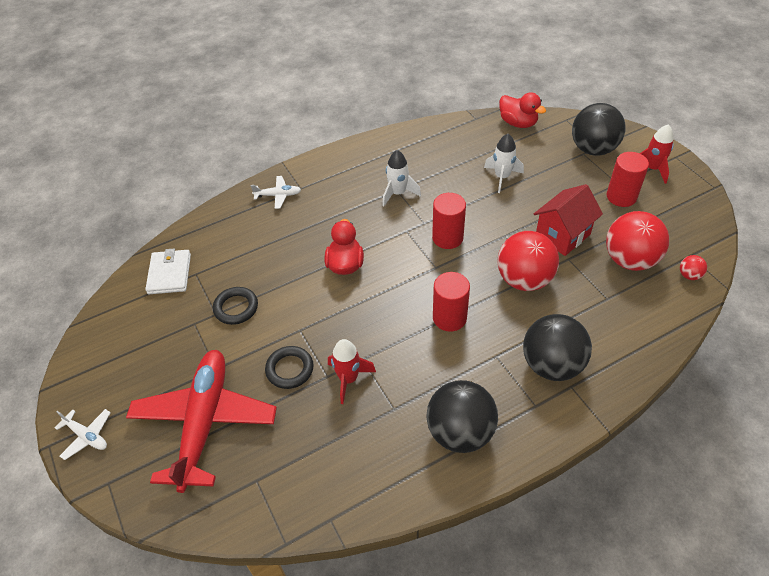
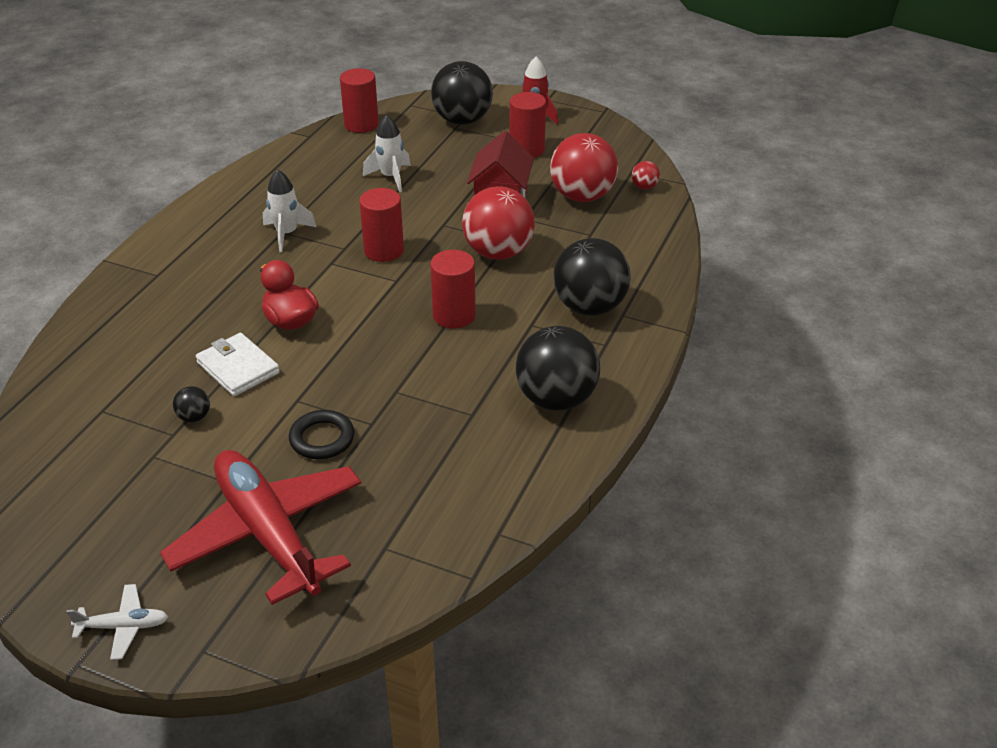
camera: 40 degrees left, 10 degrees down
(169, 274) = (64, 426): white wallet -> white wallet (238, 368)
(236, 308) = (194, 417): black ring -> black ball
(278, 195) = (134, 293): white plane -> none
(348, 379) = (398, 414): red rocket -> none
(518, 123) = (361, 124): red duck -> red cylinder

